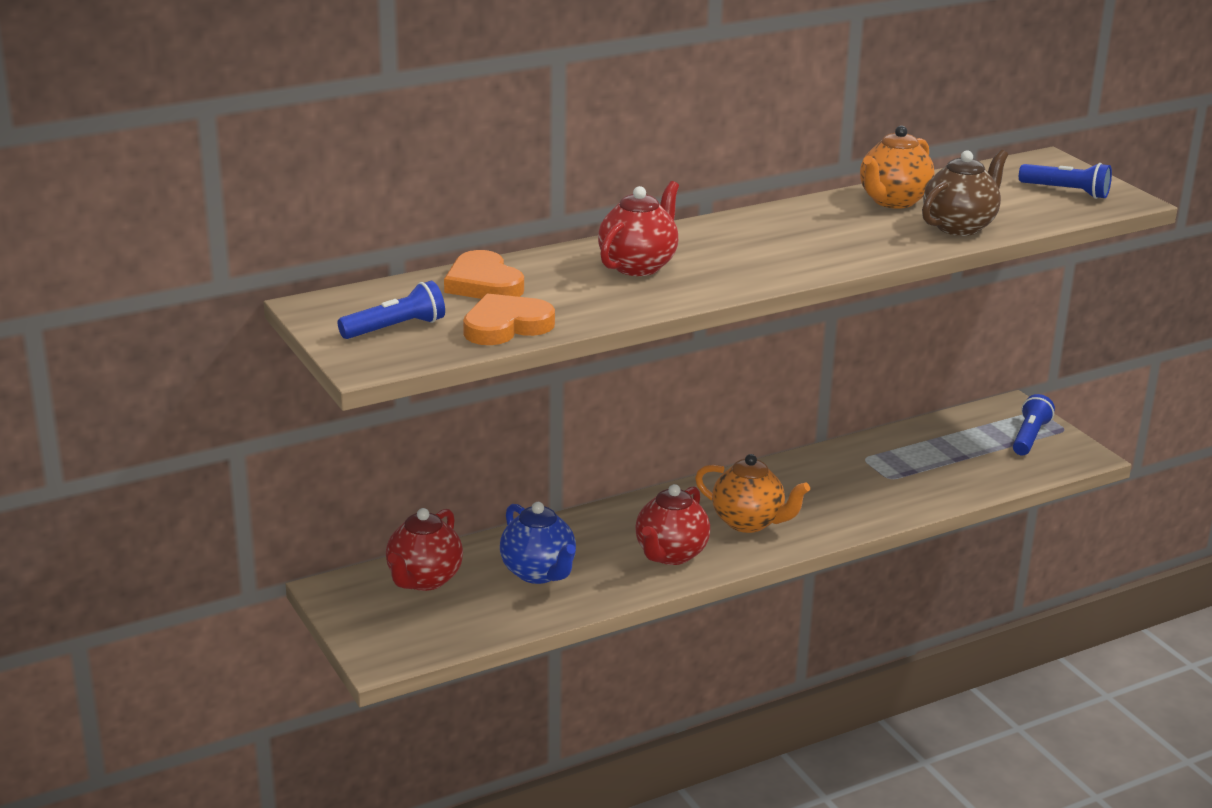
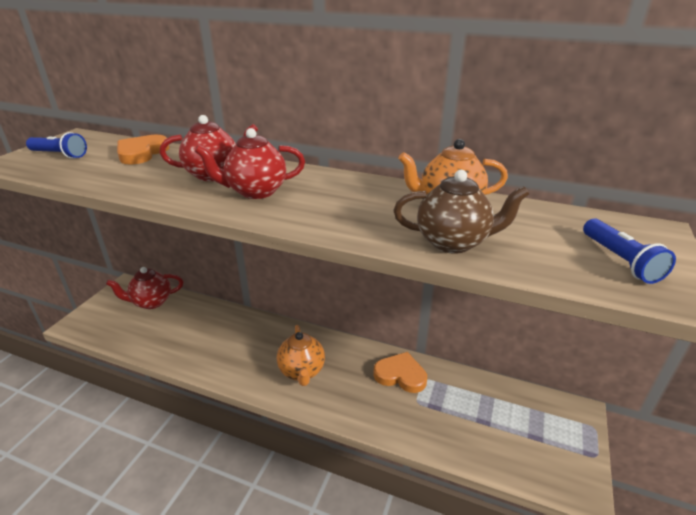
camera: 50 degrees right, 5 degrees up
(506, 326) = (84, 173): orange heart -> orange heart (400, 375)
(539, 573) = (184, 329): blue teapot -> none
(670, 555) = (240, 361): red teapot -> red teapot (255, 192)
(1029, 437) = (558, 442): blue flashlight -> none

